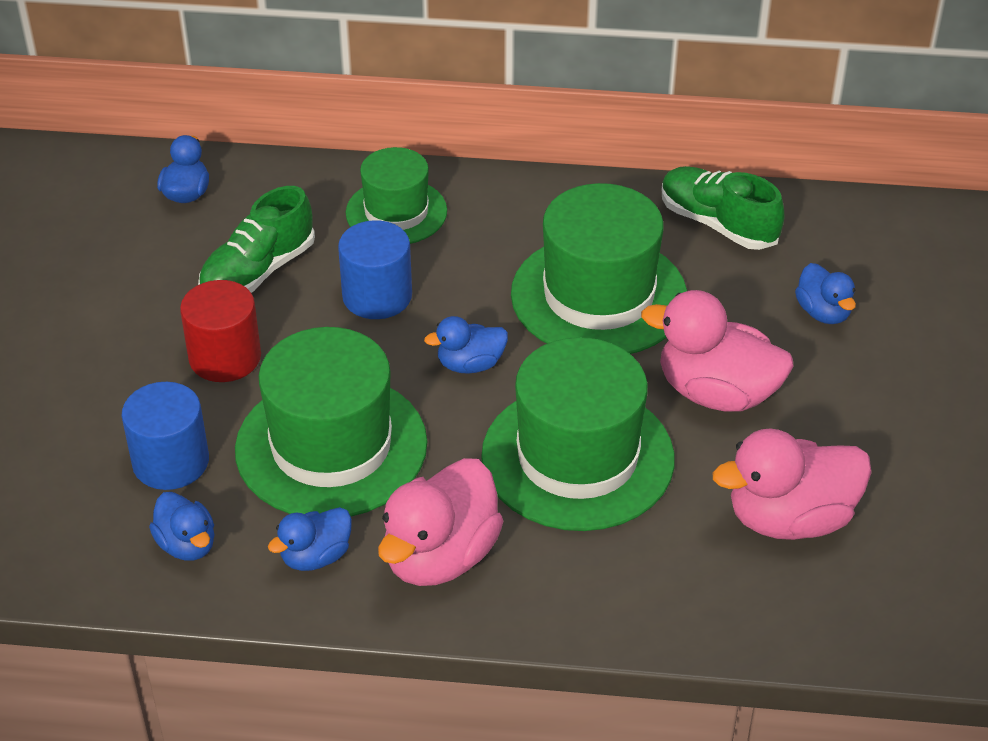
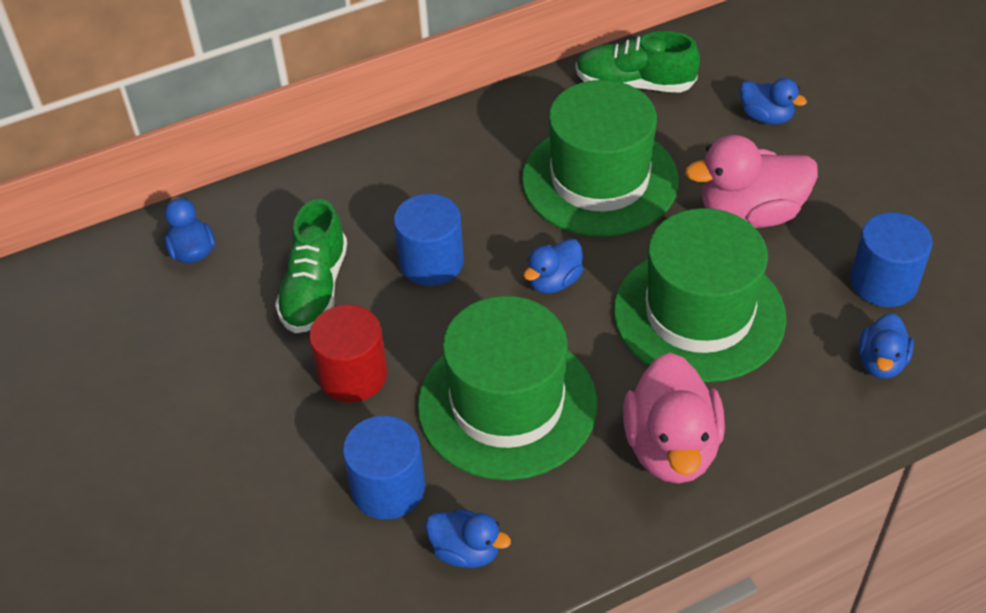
camera: 30 degrees left, 5 degrees up
(315, 556) = (578, 502): blue duck -> blue duck (881, 362)
(396, 212) = (384, 186): green hat -> none
(790, 518) = (883, 282): pink duck -> blue cylinder

